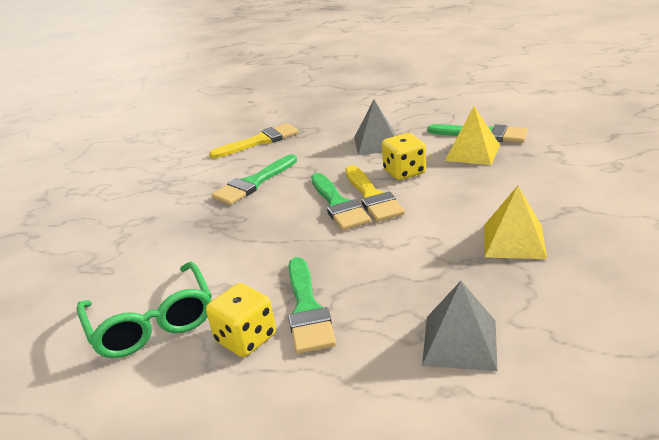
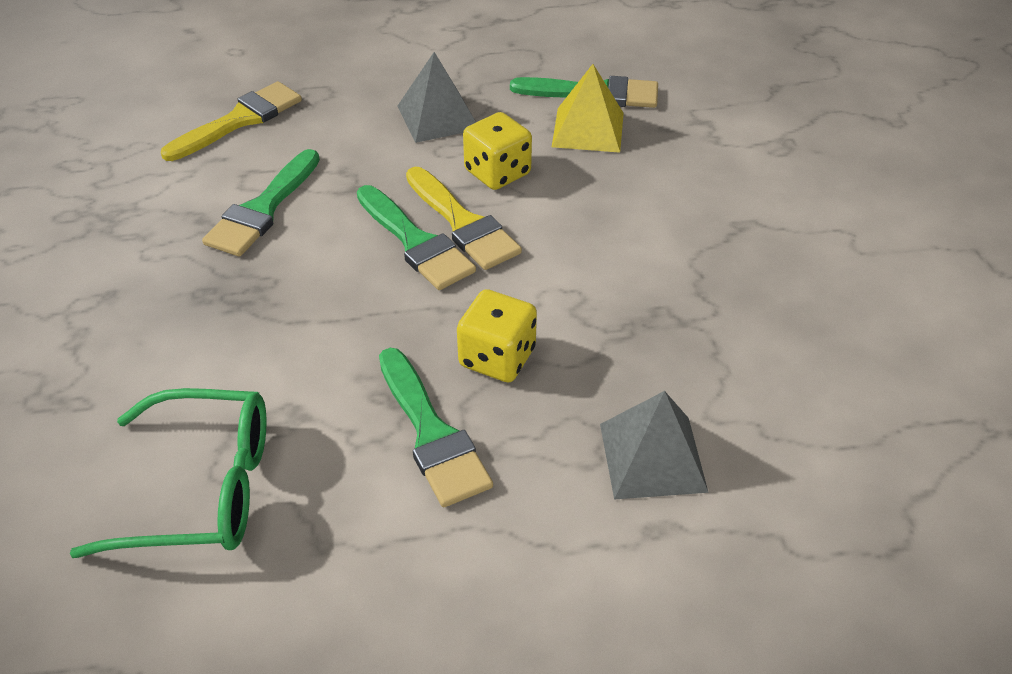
camera: 20 degrees left, 15 degrees up
(152, 323) = (202, 488): green glasses -> green glasses turned 45 degrees counterclockwise
(246, 338) = (359, 493): yellow dice -> yellow dice (497, 358)
(514, 241) = (682, 286): yellow pyramid -> none

